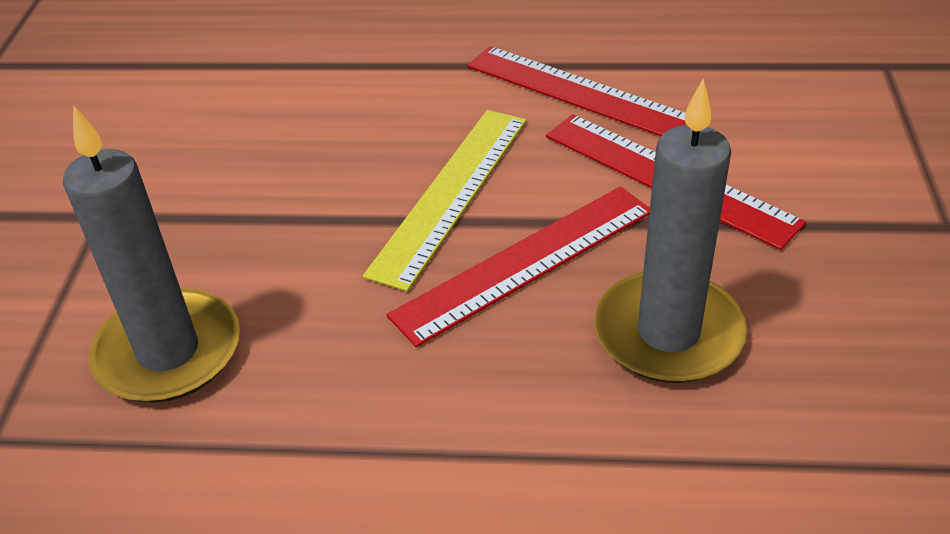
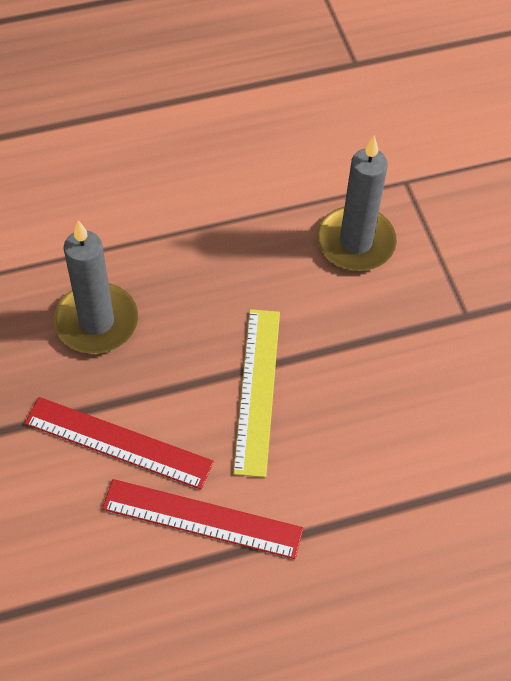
camera: 155 degrees right, 15 degrees up
(525, 262) = (190, 348): red ruler -> none

